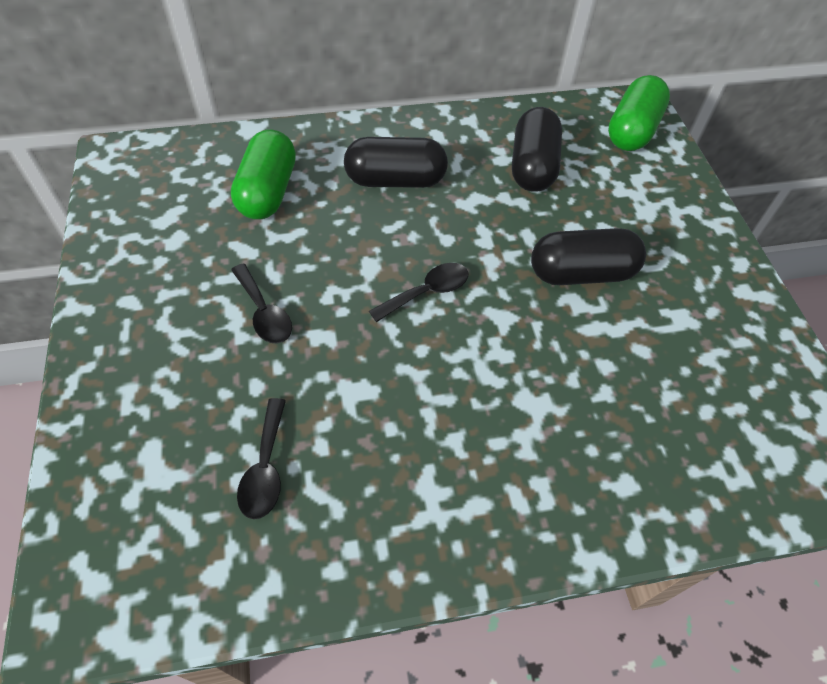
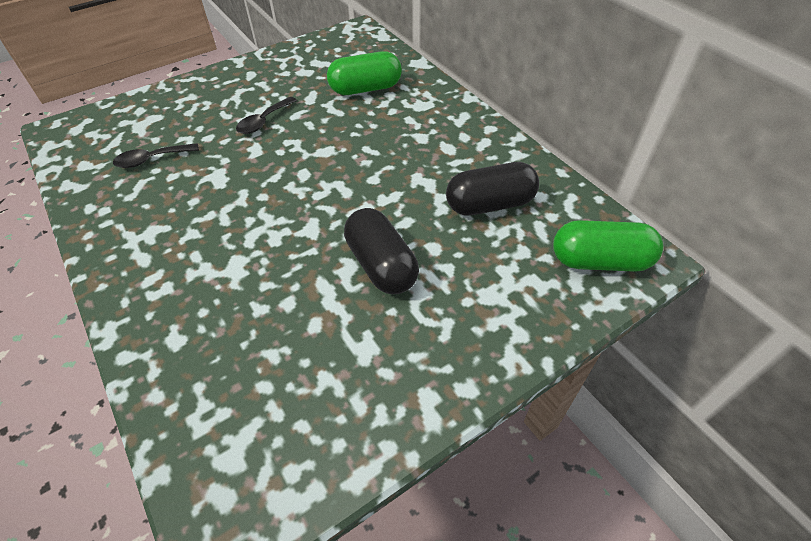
camera: 70 degrees right, 5 degrees down
(395, 180) = (416, 137): black capsule -> none
(427, 292) = (315, 184): black spoon -> none

